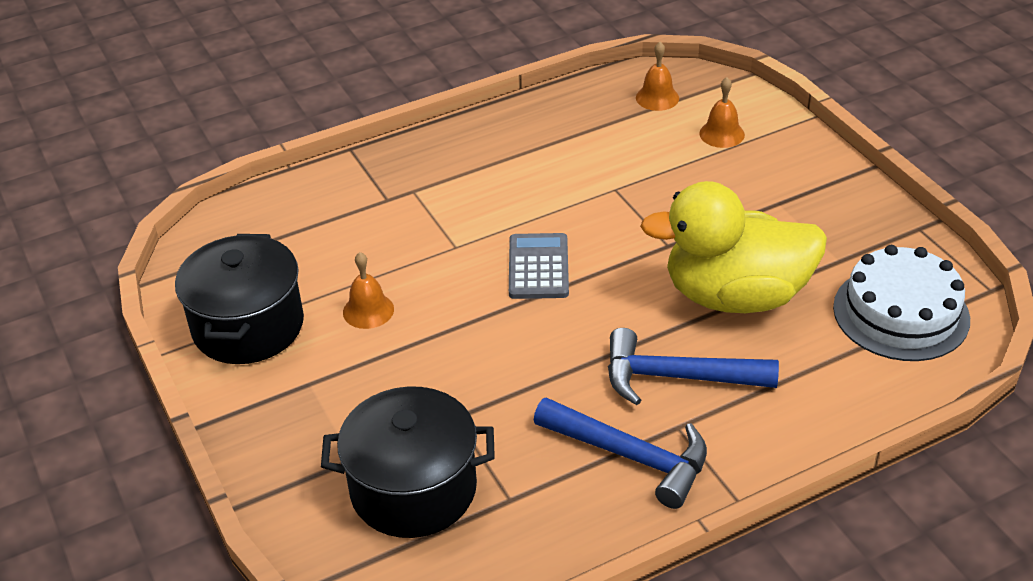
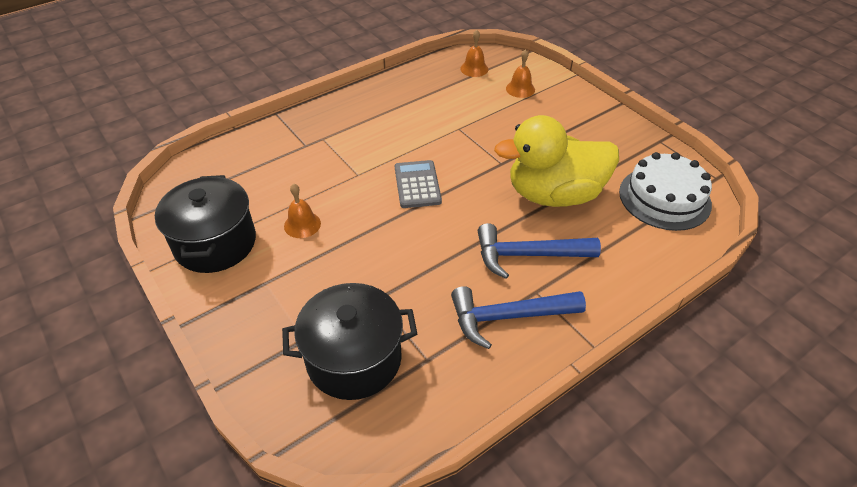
camera: 10 degrees left, 5 degrees up
(631, 456) = (508, 317): blue hammer -> blue hammer turned 150 degrees clockwise

